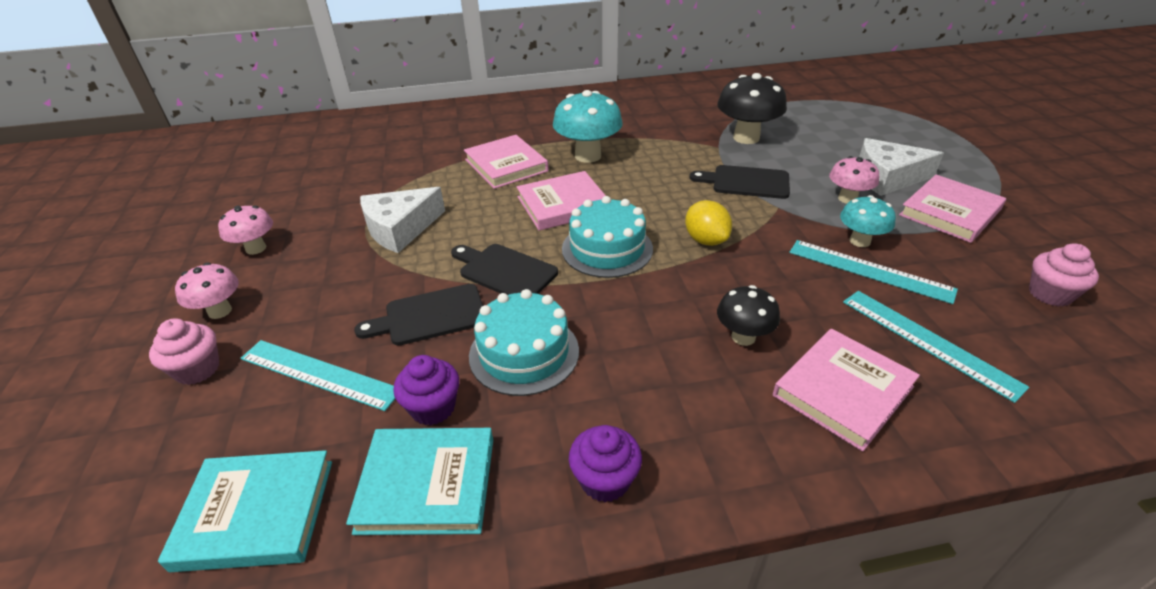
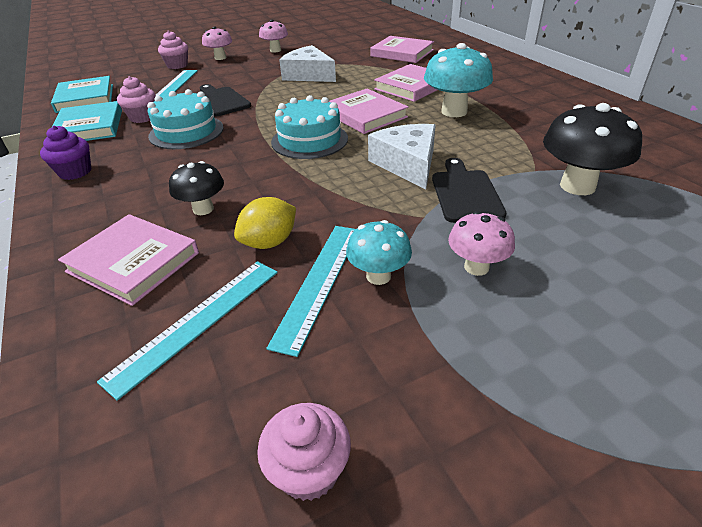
camera: 75 degrees right, 0 degrees up
(433, 408) = (143, 117): purple cupcake -> pink cupcake
(504, 271) = (270, 111): black cutting board -> none
(706, 240) = (339, 180): yellow lemon -> yellow lemon (269, 242)
(887, 177) = (567, 306): white cheese -> white cheese (407, 164)
(949, 212) = (502, 371): pink book -> pink book (402, 53)

